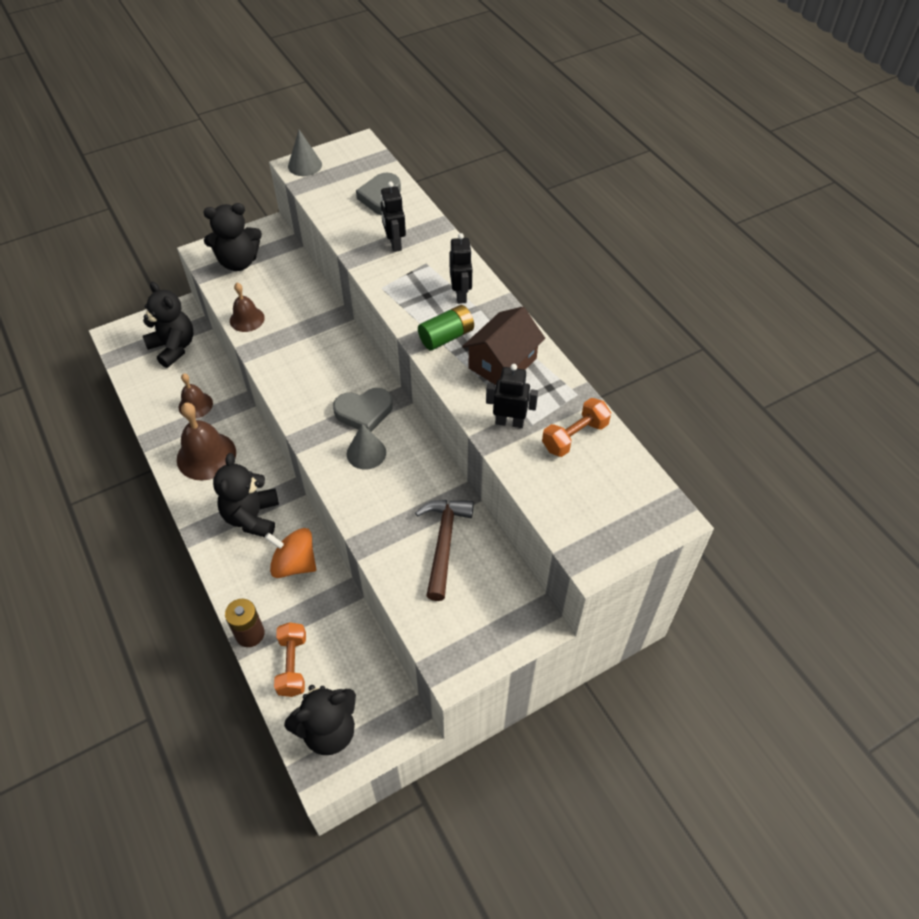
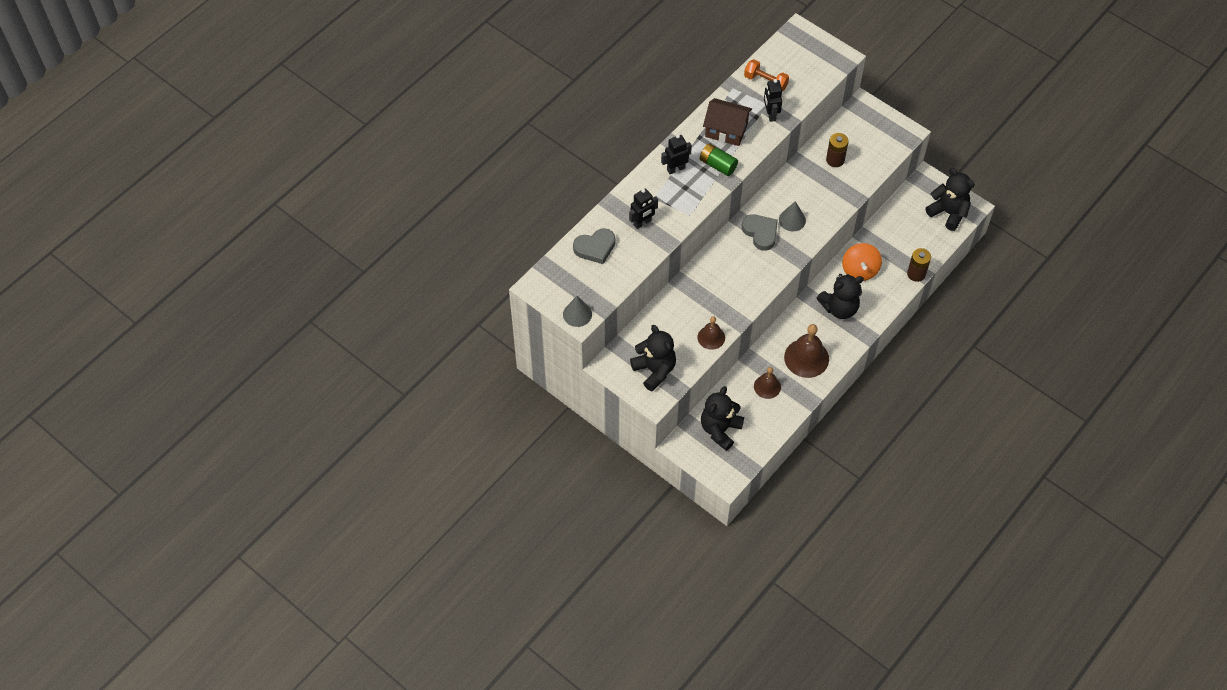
camera: 110 degrees left, 5 degrees up
(292, 665) = (922, 244): orange dumbbell -> none
(443, 543) = (835, 160): brown hammer -> brown battery

